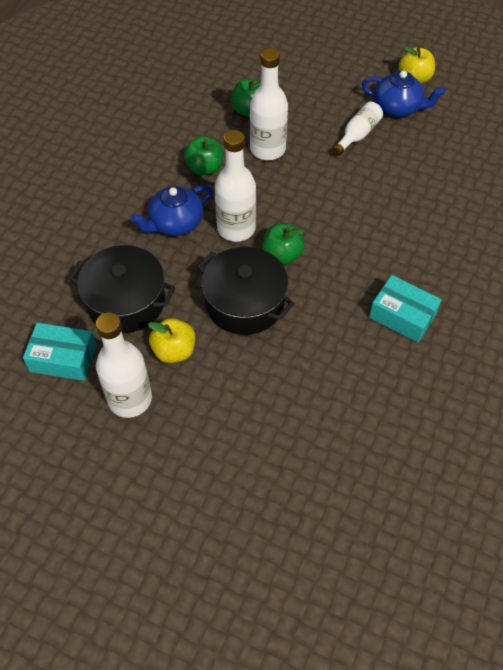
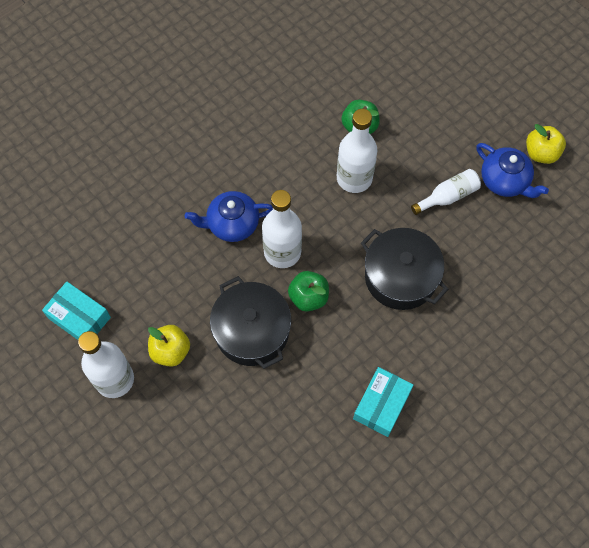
camera: 25 degrees right, 10 degrees up
(126, 301) = (153, 285): black pot -> black pot (400, 277)
(205, 168) = (286, 175): green apple -> none
(402, 316) = (382, 405): turquoise box -> turquoise box turned 60 degrees clockwise

